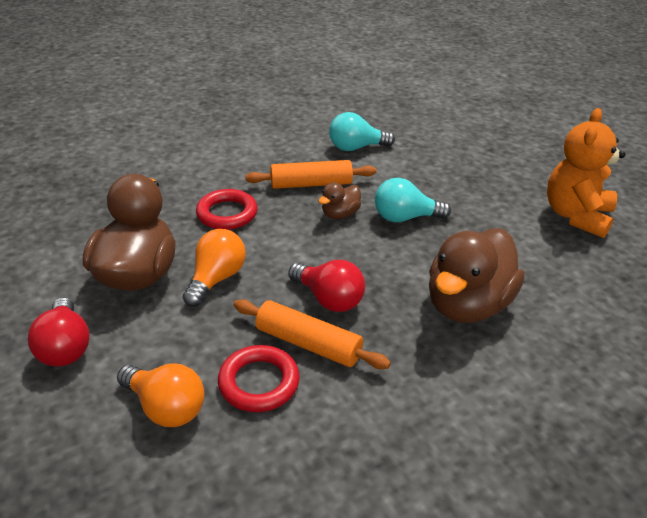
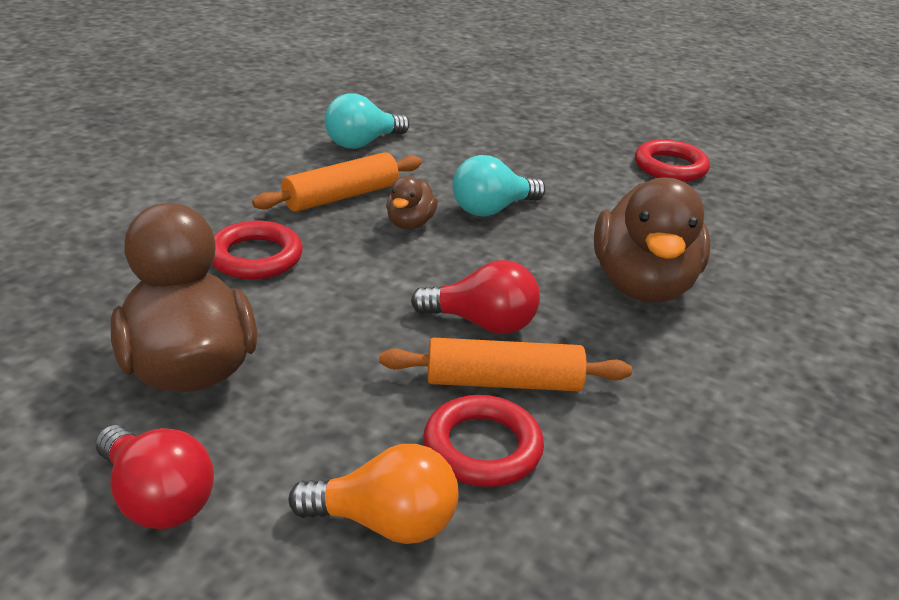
camera: 30 degrees left, 5 degrees down
(216, 279) = (313, 341): orange light bulb -> none
(576, 216) = (670, 167): orange teddy bear -> red ring

